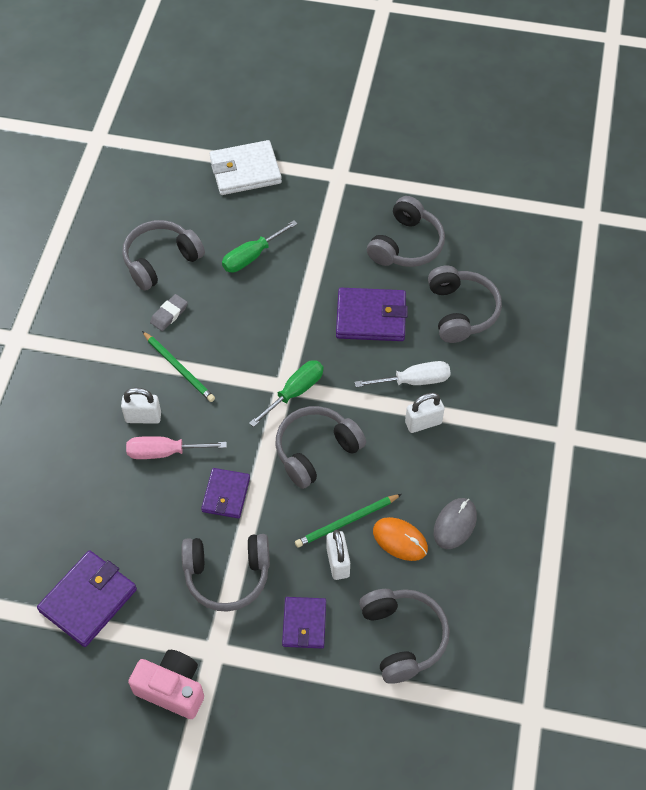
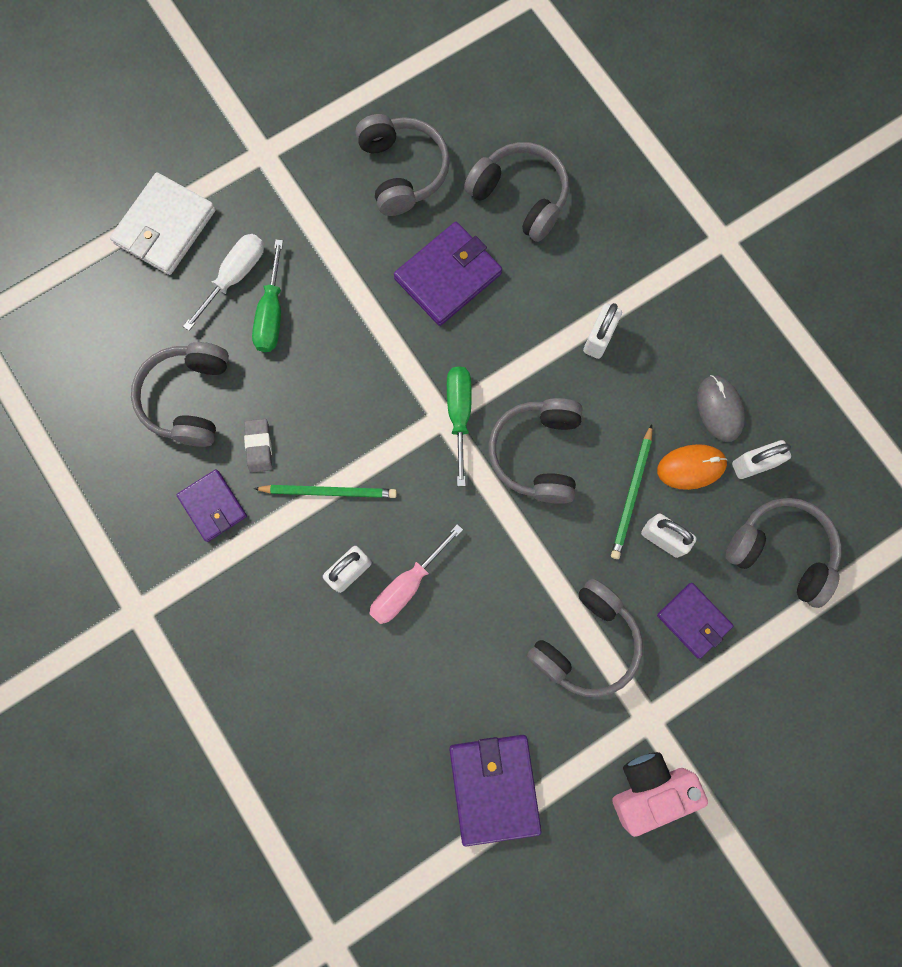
camera: 45 degrees left, 20 degrees up
(226, 494) = (505, 571): purple wallet -> purple wallet (213, 506)
(414, 381) = (550, 305): white screwdriver -> white screwdriver (235, 277)
(441, 573) = (753, 464): none -> white padlock

